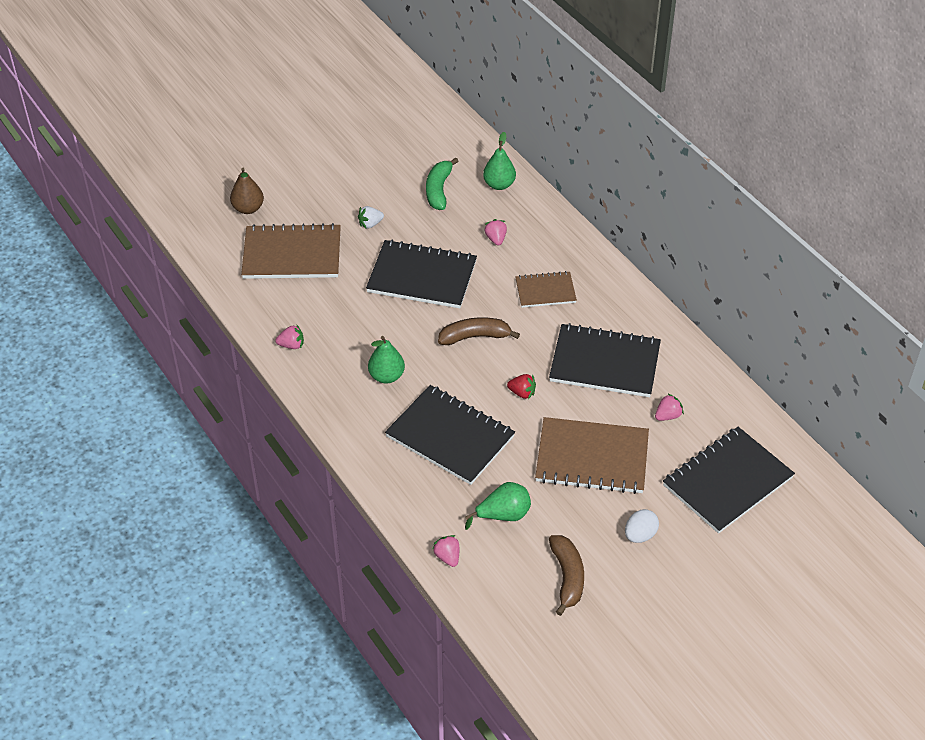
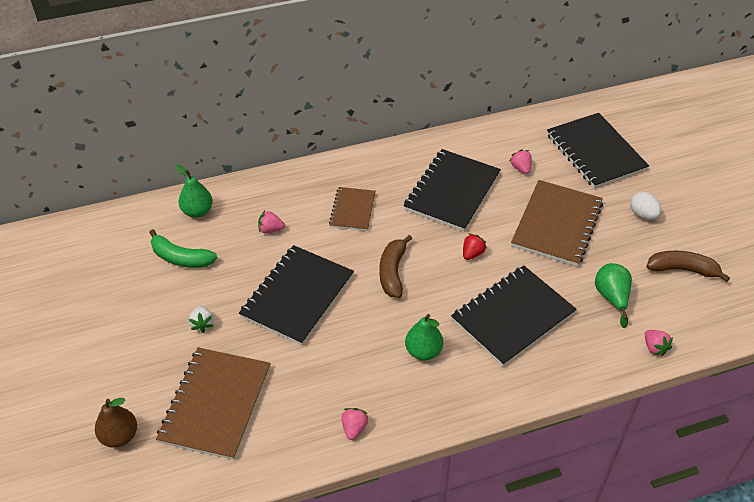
camera: 75 degrees left, 0 degrees up
(447, 557) = (654, 348): pink strawberry -> pink strawberry turned 105 degrees counterclockwise

